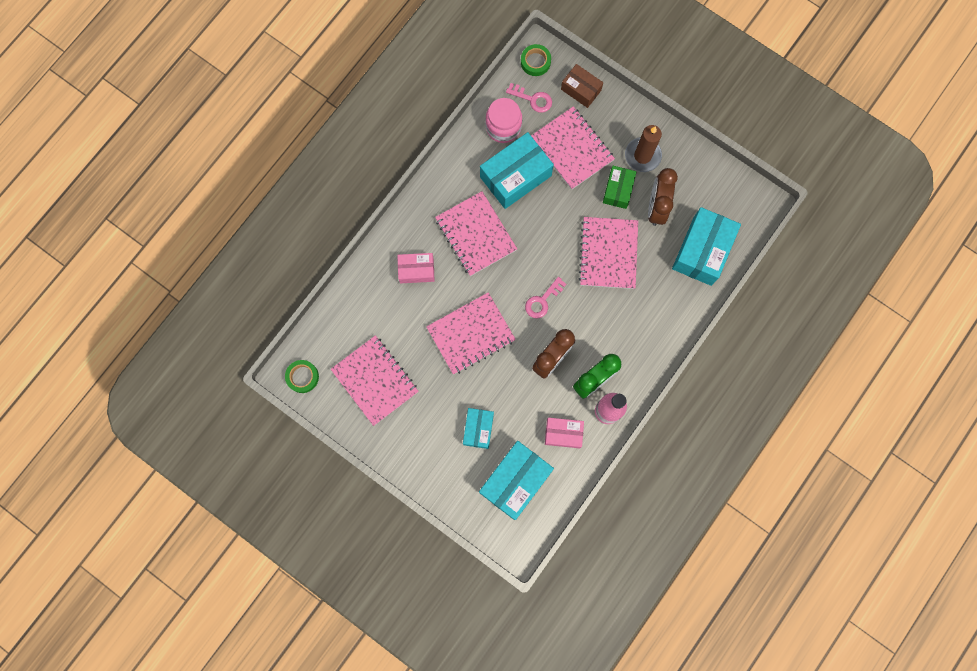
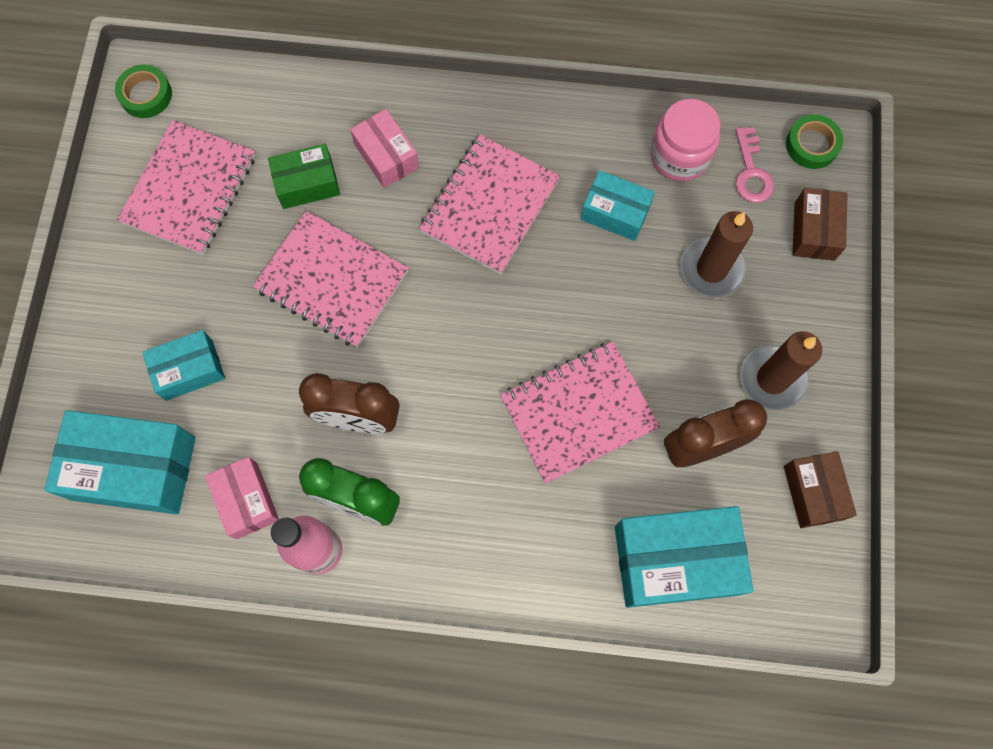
camera: 60 degrees right, 5 degrees down
(515, 176) = (615, 213): turquoise box -> turquoise box, size x0.58
(542, 301) = (443, 355): pink key -> none
(572, 149) = (711, 269): pink notebook -> brown candle
(618, 190) = (691, 372): green box -> green box (307, 184)
(705, 171) = (813, 492): none -> brown box

